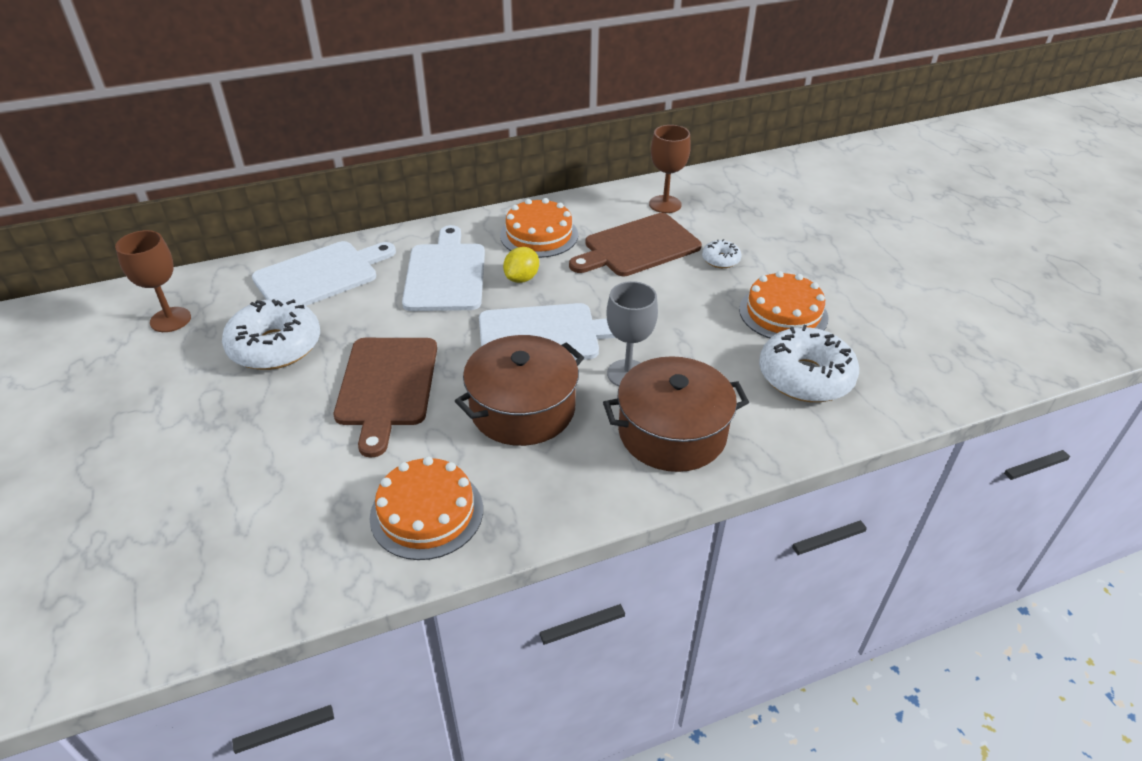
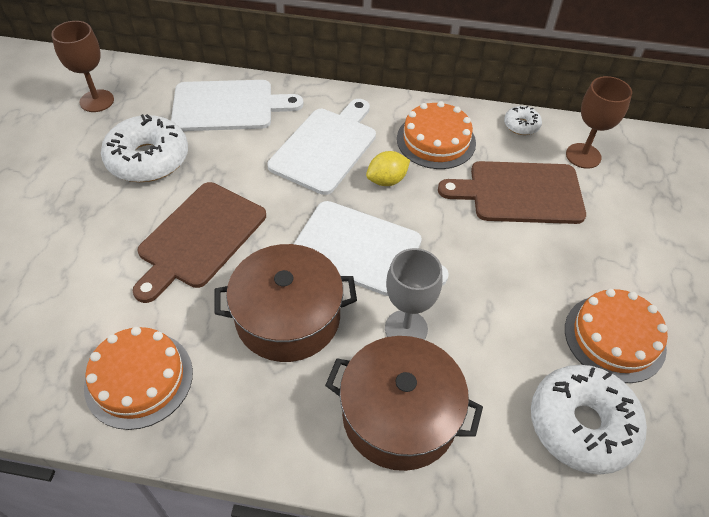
camera: 30 degrees right, 10 degrees up
(720, 260) = (594, 244): white donut -> white donut (521, 125)

